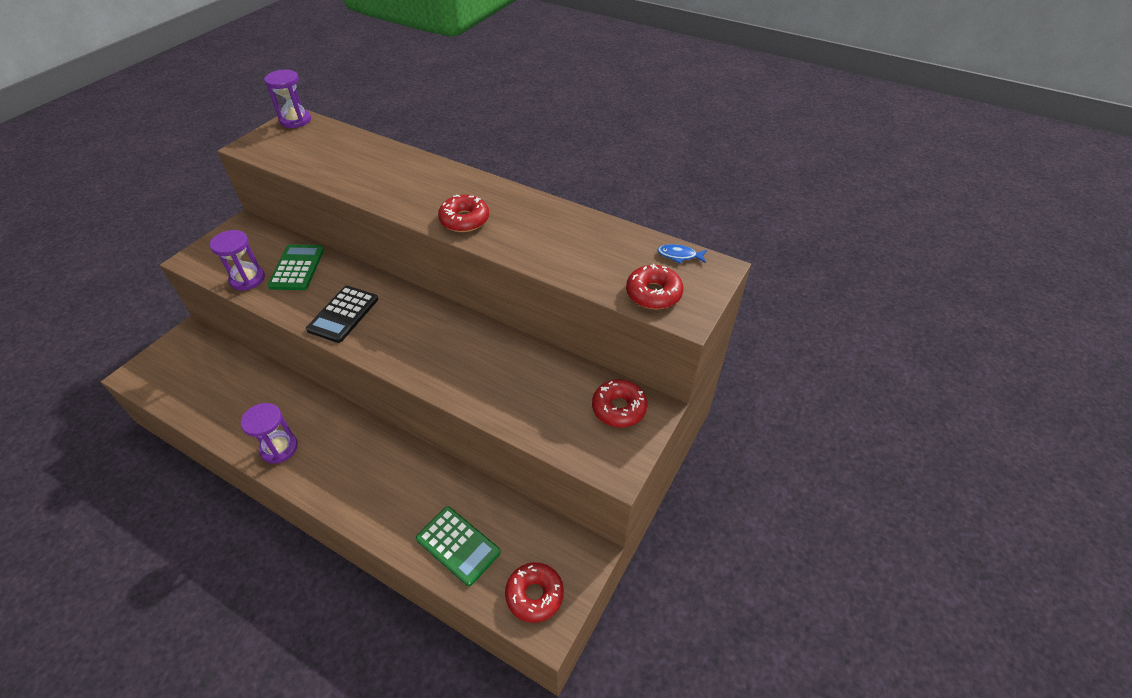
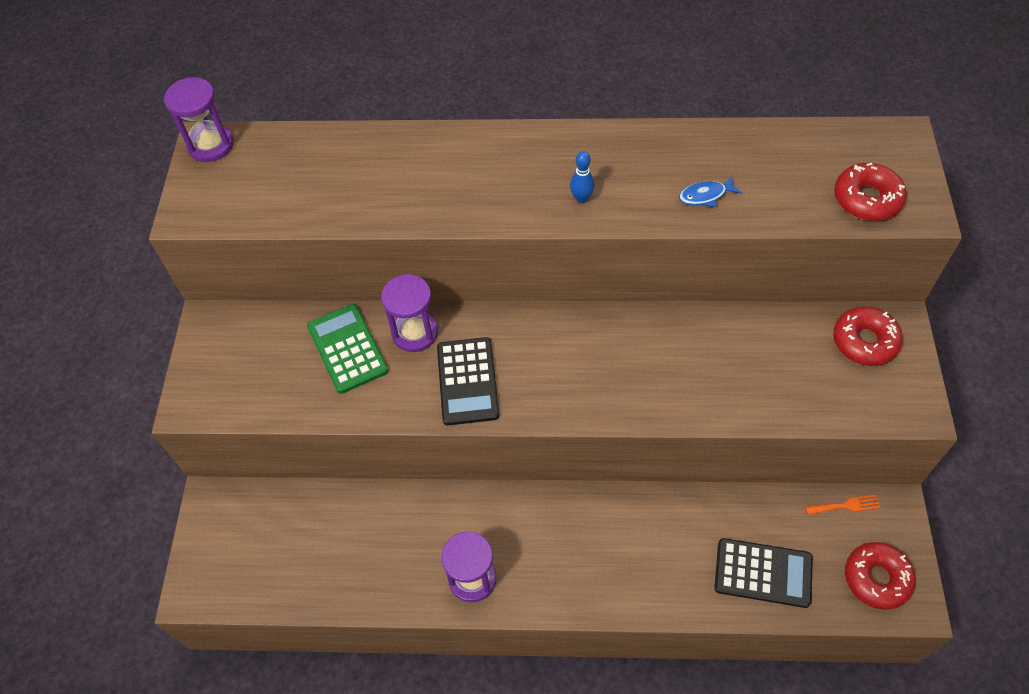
camera: 25 degrees left, 10 degrees up
(247, 279) = (297, 394): purple hourglass -> purple hourglass (415, 332)
(458, 545) = (763, 573): green calculator -> black calculator
(464, 220) = (581, 198): red donut -> blue bowling pin
(554, 533) = (845, 506): none -> orange fork
(679, 255) = (853, 139): blue fish -> blue fish (705, 196)

